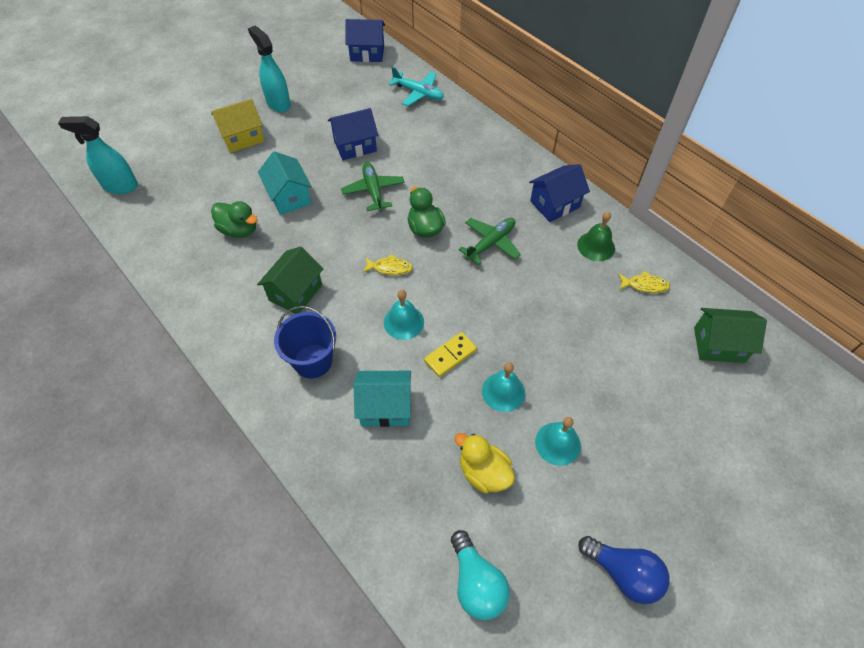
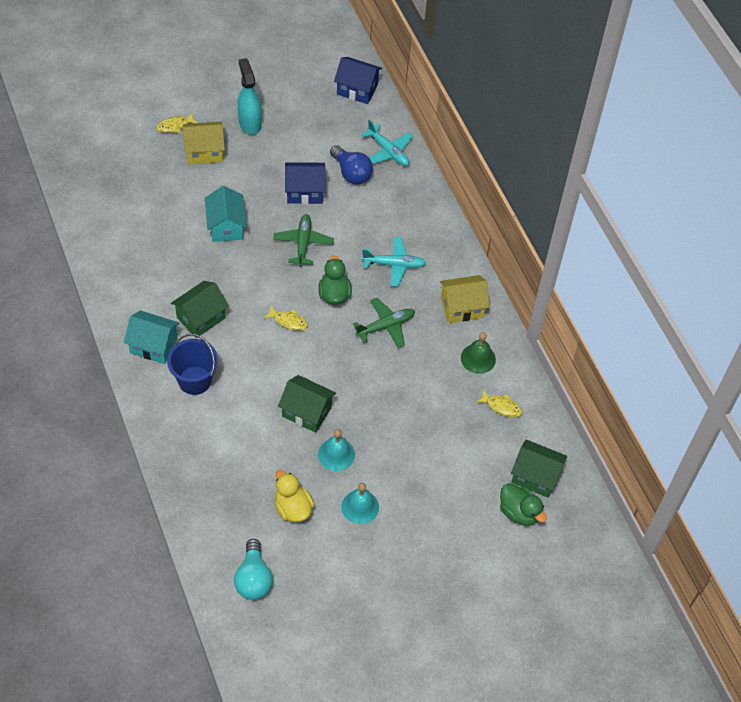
camera: 15 degrees right, 0 degrees up
(120, 186) = (82, 170): turquoise spray bottle -> none
(205, 124) = (174, 126): none -> yellow fish
(239, 230) = (172, 245): green duck -> green duck (519, 512)
(385, 407) = (238, 435): turquoise house -> turquoise house (153, 345)
(403, 322) = (280, 372): turquoise bell -> none
(450, 355) = (306, 412): yellow domino -> green house
(471, 185) = (394, 265): none -> turquoise plane
(555, 204) = (462, 307): blue house -> yellow house
(623, 573) = (362, 609): blue light bulb -> blue light bulb (351, 173)

